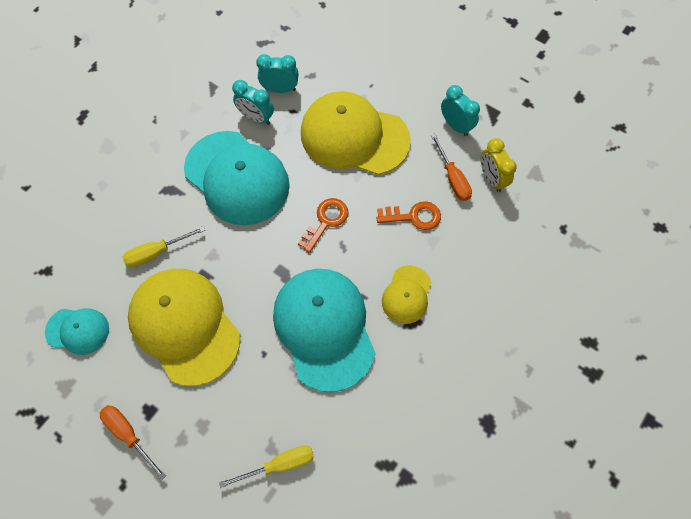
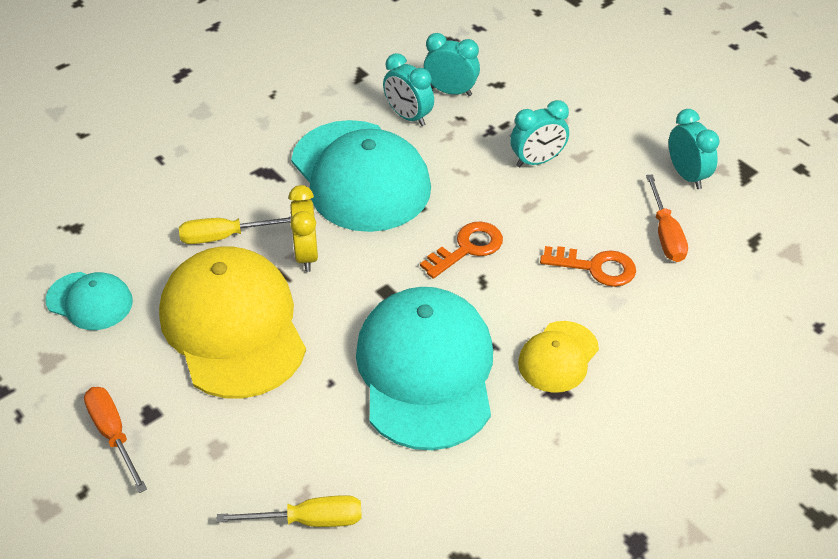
camera: 15 degrees right, 20 degrees down
(354, 136) = (537, 161): yellow cap -> turquoise clock
(491, 179) = (723, 246): yellow clock -> yellow clock (306, 255)

